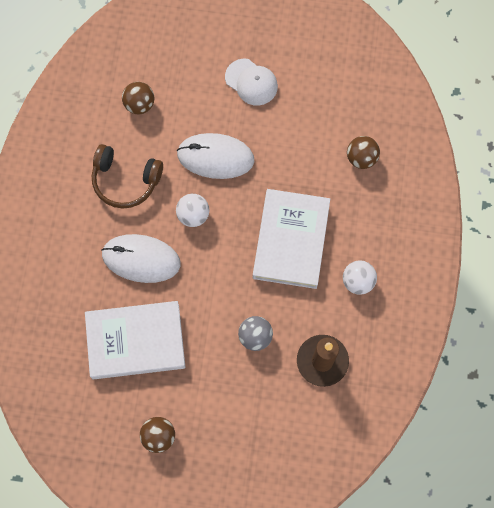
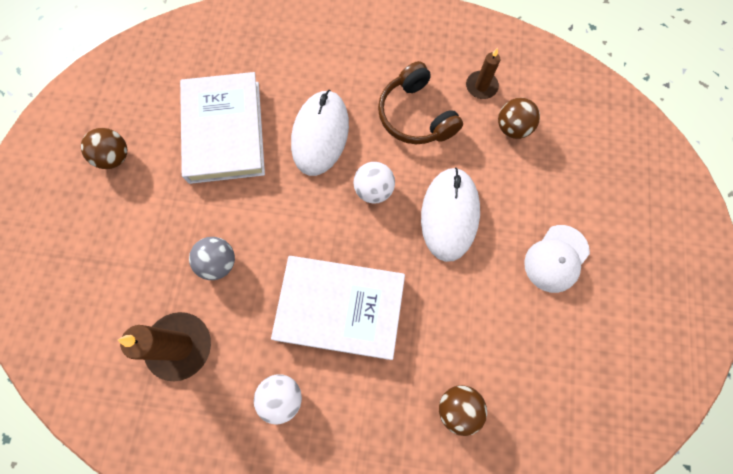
camera: 90 degrees right, 0 degrees up
(99, 126) = (481, 86): none -> brown candle
(125, 180) = (415, 115): brown headphones -> brown headphones turned 45 degrees counterclockwise

